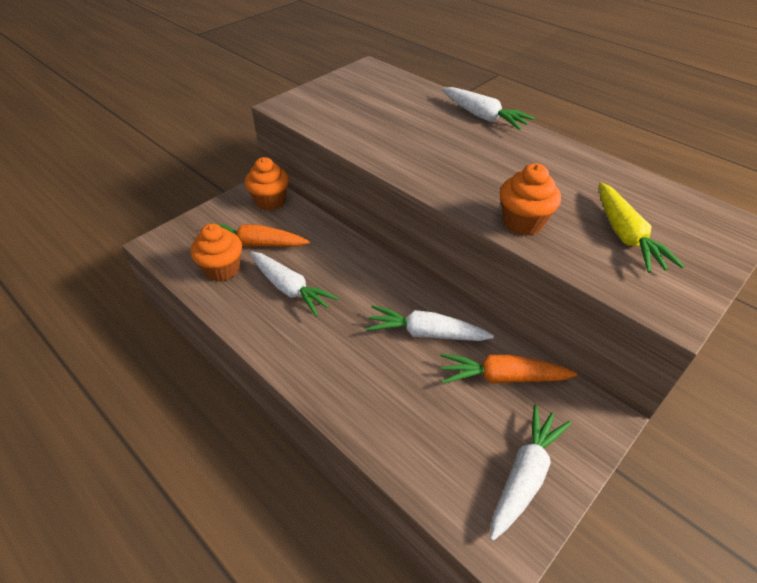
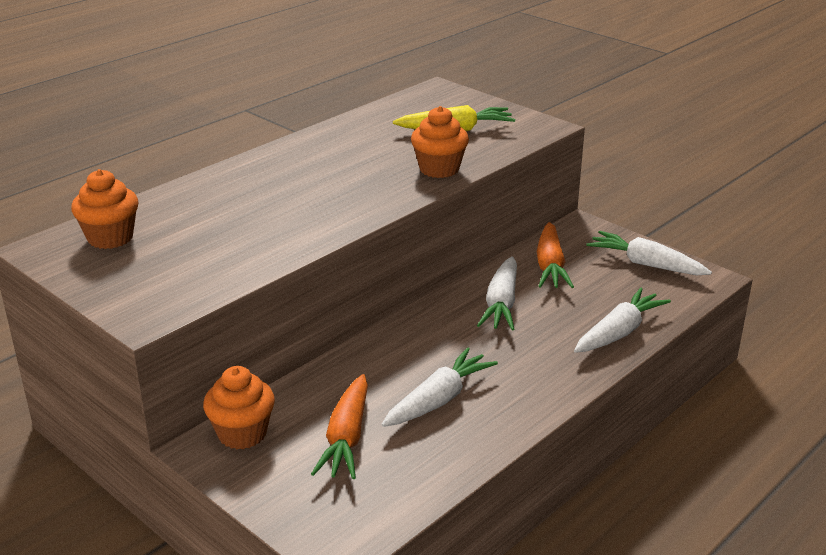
camera: 90 degrees left, 15 degrees down
(222, 269) = (401, 465): orange cupcake -> orange cupcake (110, 238)
(483, 116) = (228, 174): white carrot -> white carrot (619, 332)

